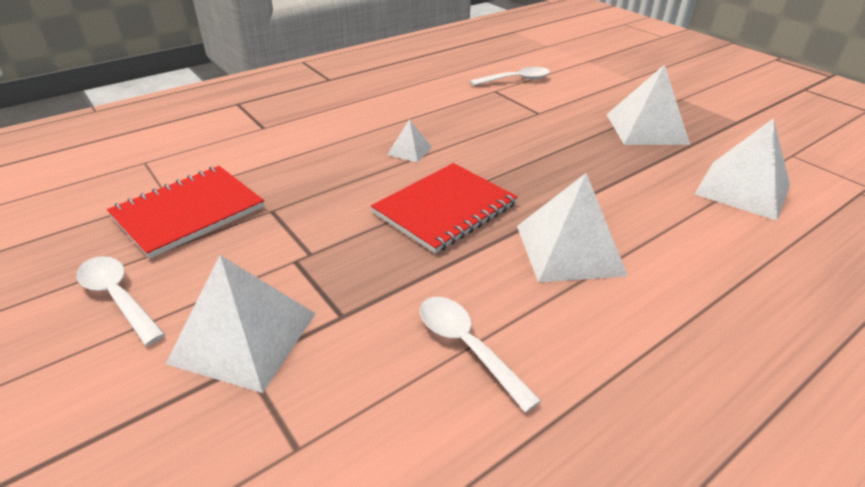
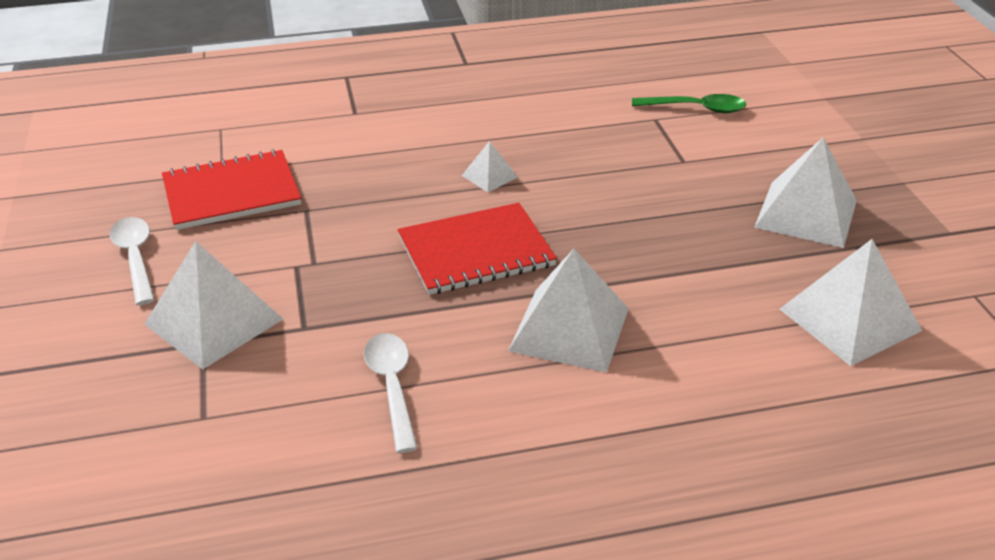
camera: 25 degrees right, 0 degrees up
(516, 80) = (696, 109): white spoon -> green spoon

